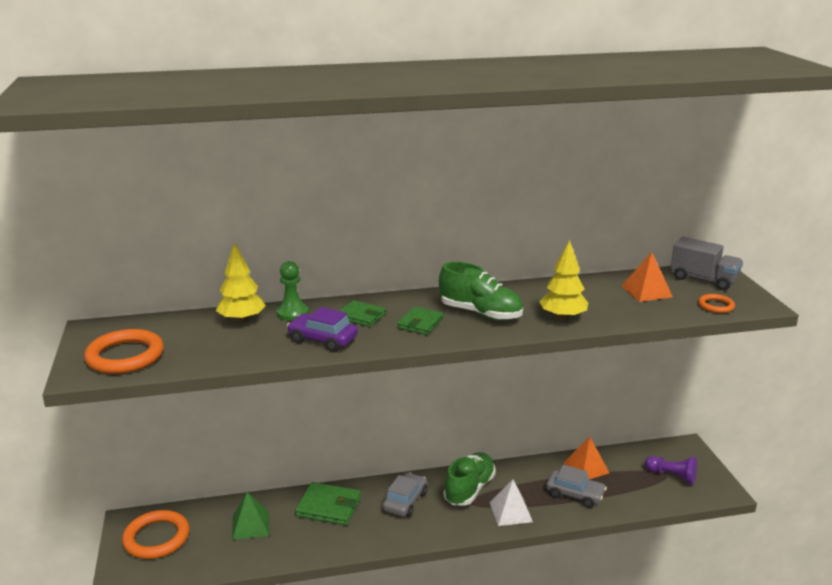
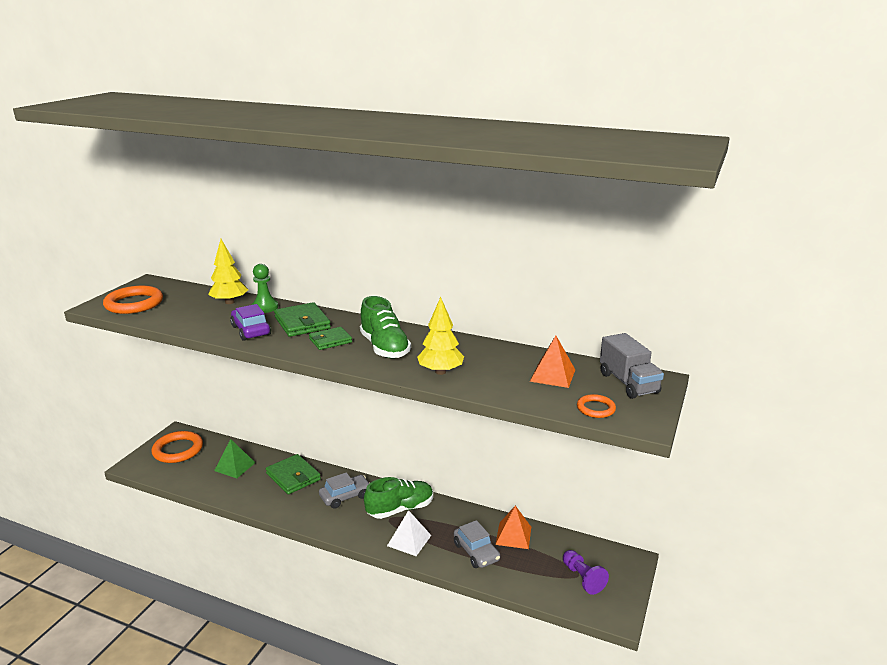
camera: 35 degrees right, 0 degrees up
(361, 316) = (302, 323): green wallet -> green wallet, size x1.55

